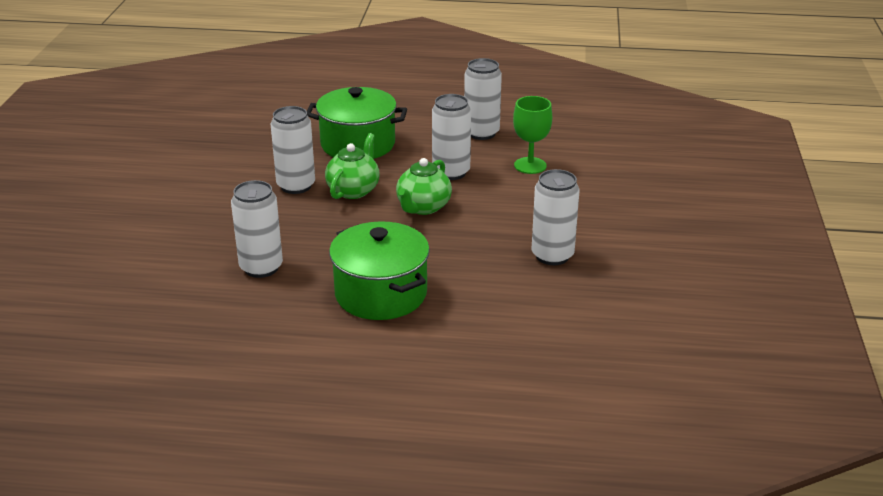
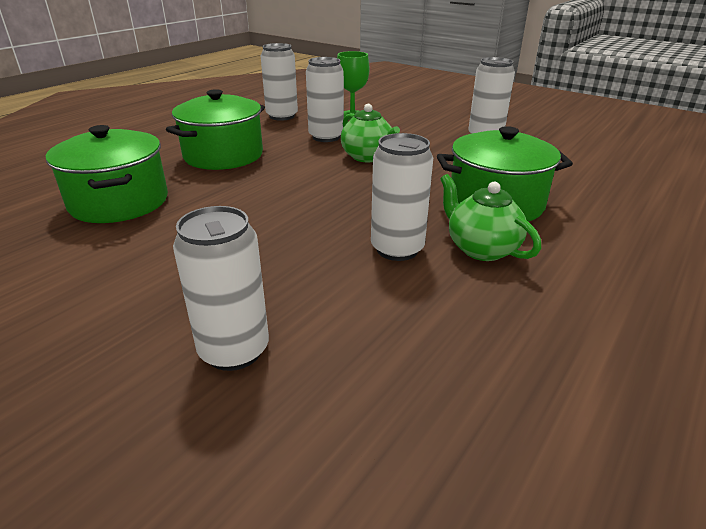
camera: 60 degrees left, 0 degrees up
(242, 142) = (119, 202): none -> green pot
(296, 186) = (255, 196): white can -> white can (234, 350)
(353, 190) = (302, 174): green teapot -> green teapot (481, 248)

